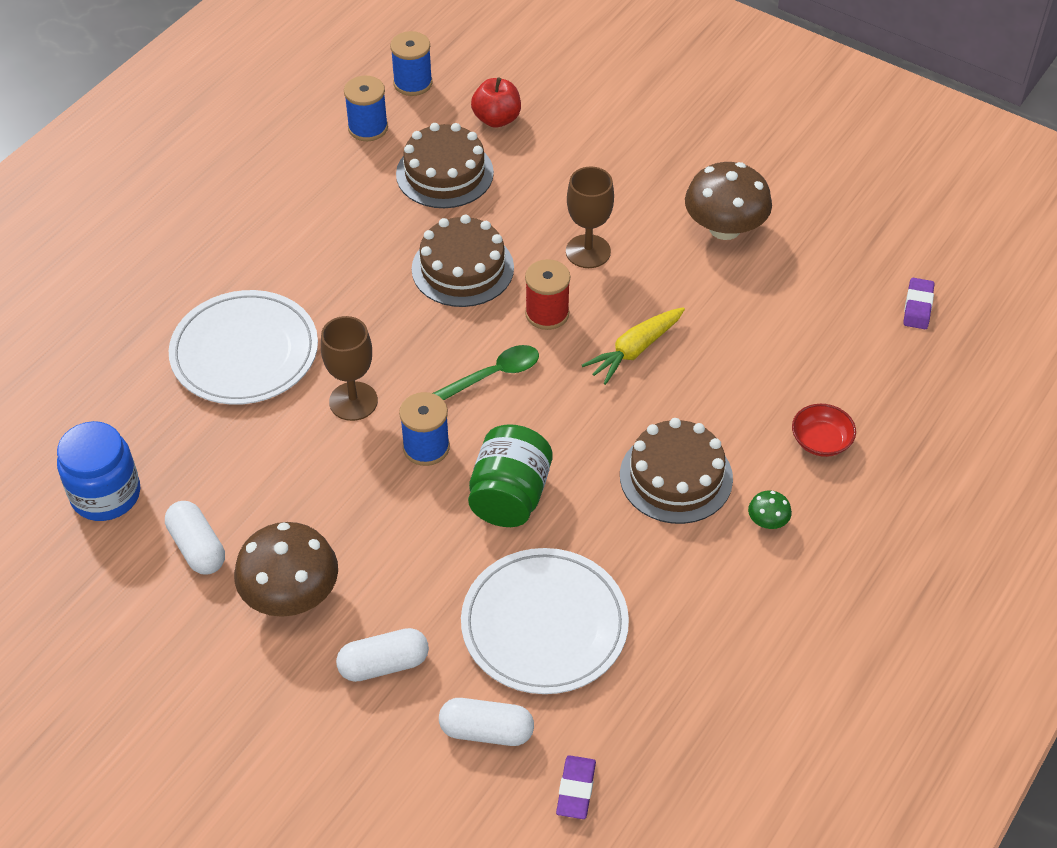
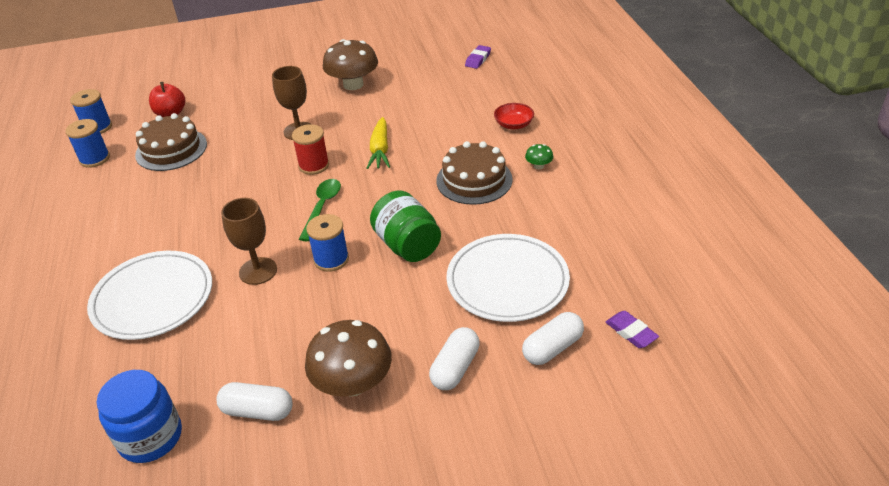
camera: 45 degrees left, 10 degrees down
(462, 268) = (239, 178): brown cake -> none
(917, 306) = (478, 59): purple eraser -> purple eraser turned 60 degrees clockwise

